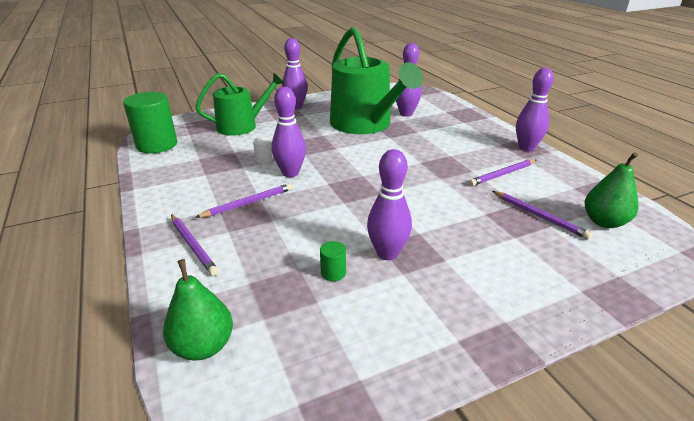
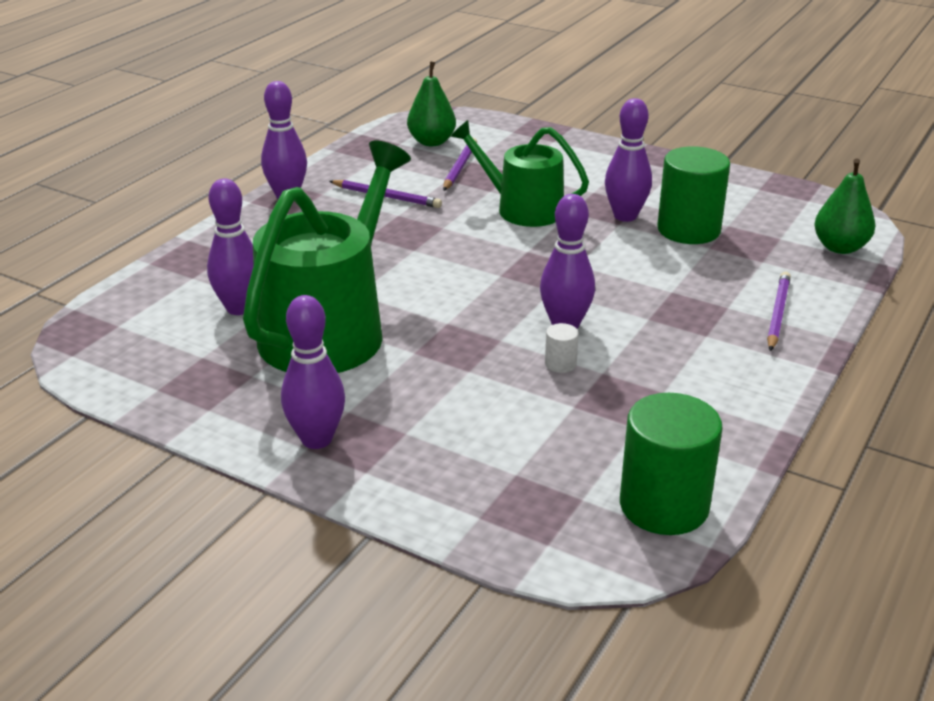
camera: 125 degrees left, 0 degrees up
(242, 126) = (477, 455): green watering can -> green watering can (522, 209)
(248, 203) = (668, 321): purple pencil -> none
(333, 273) = (688, 230): green cylinder -> green cylinder, size x2.38

